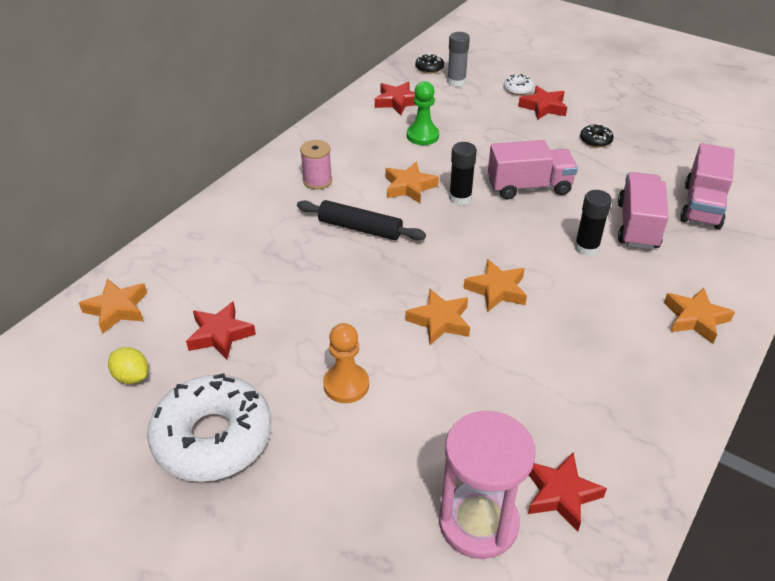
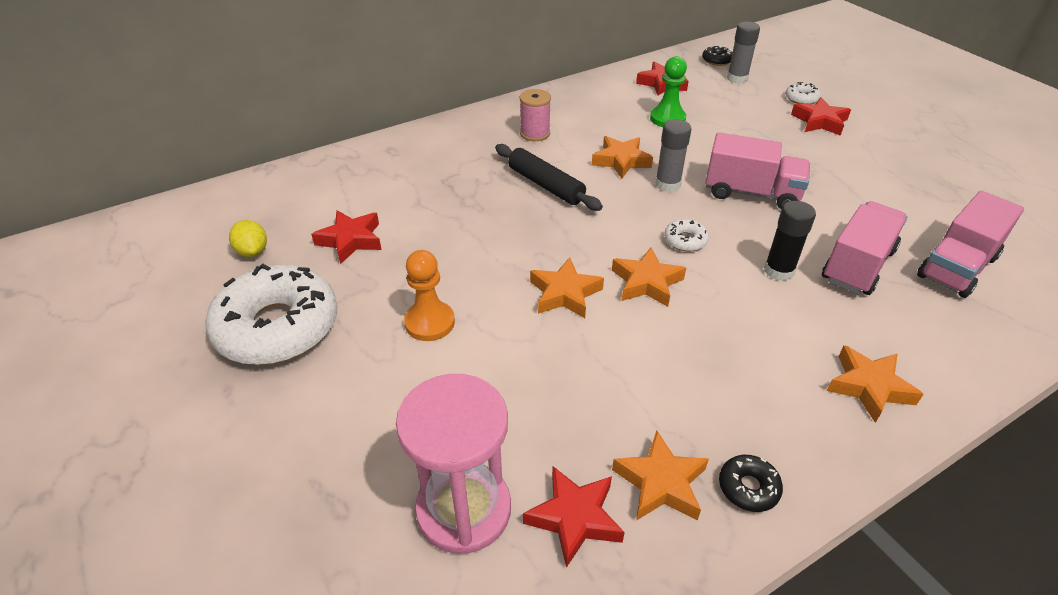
camera: 25 degrees right, 0 degrees up
(117, 309) = (284, 193): orange star -> orange star (661, 483)
(460, 198) = (667, 184): black glue stick -> grey glue stick
(504, 244) = (685, 240): none -> white donut
(595, 140) = (861, 167): black donut -> black donut (748, 488)

